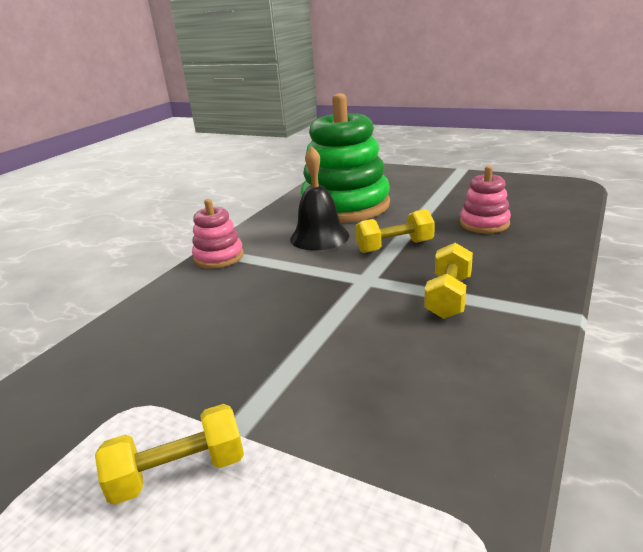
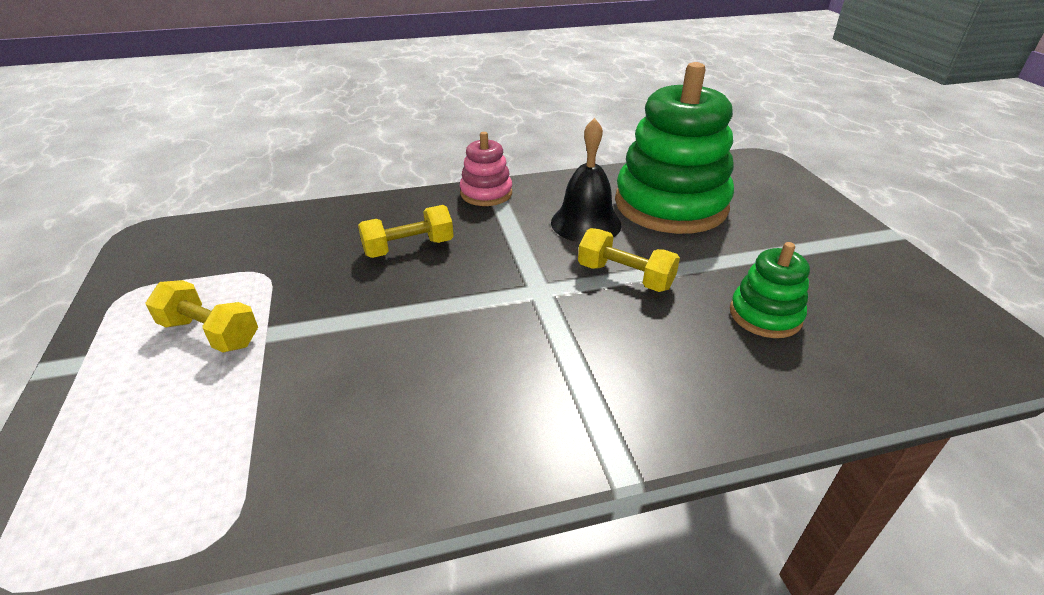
camera: 45 degrees right, 10 degrees up
(448, 297) = (565, 359): yellow dumbbell -> yellow dumbbell (408, 248)
(484, 223) = (765, 315): pink stacking toy -> green stacking toy

